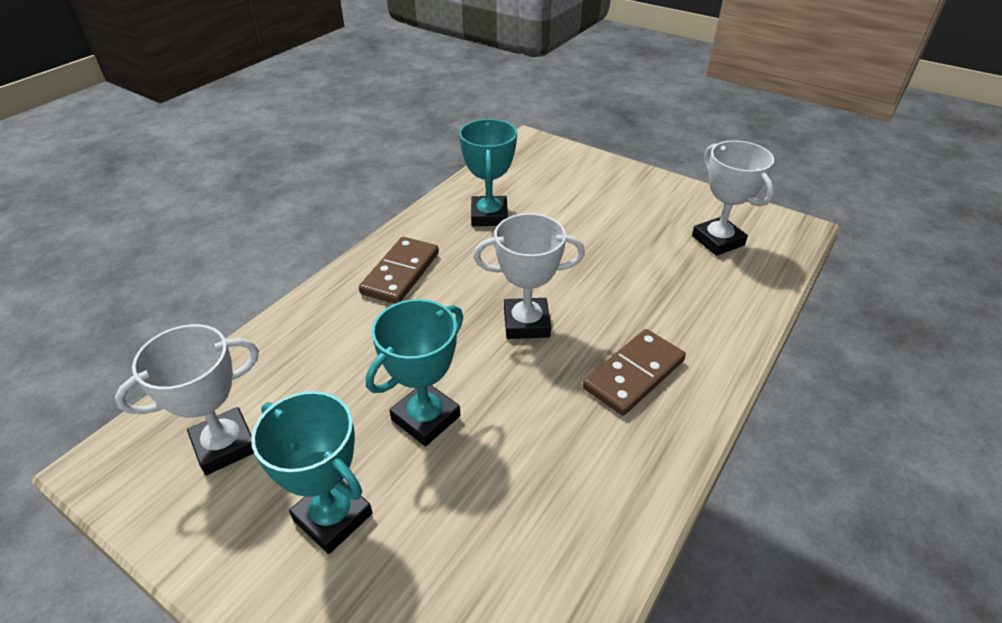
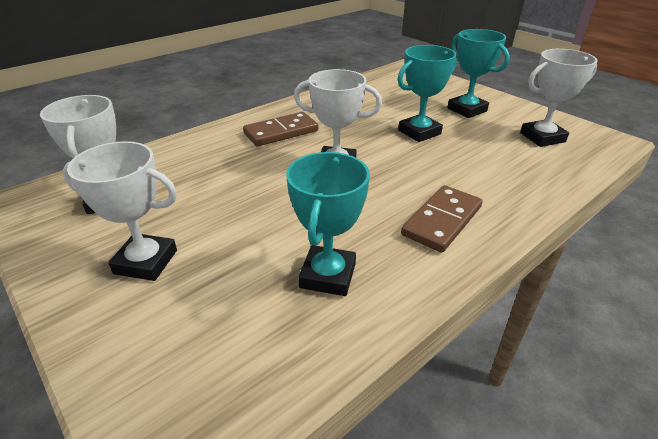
camera: 165 degrees left, 5 degrees down
(626, 203) = (146, 262): none -> white trophy

